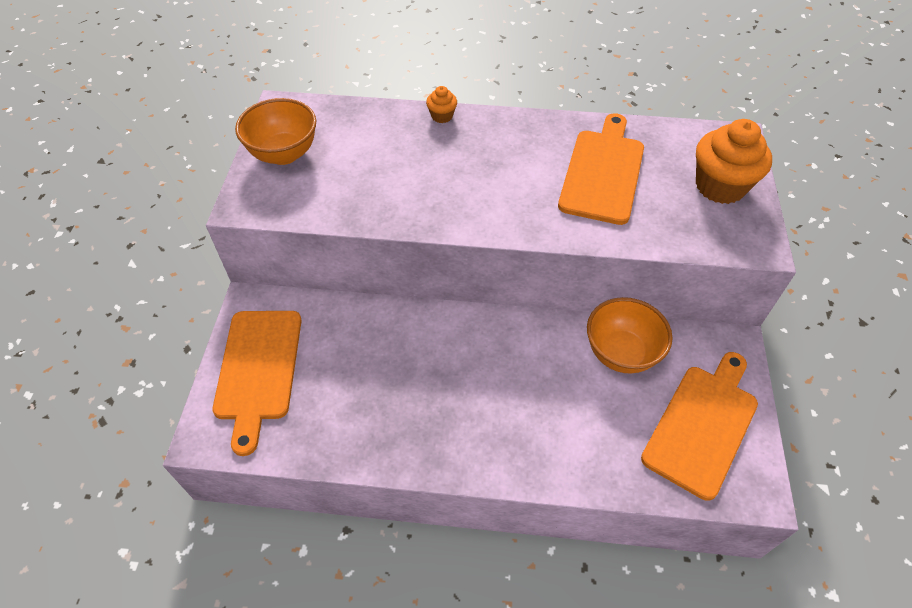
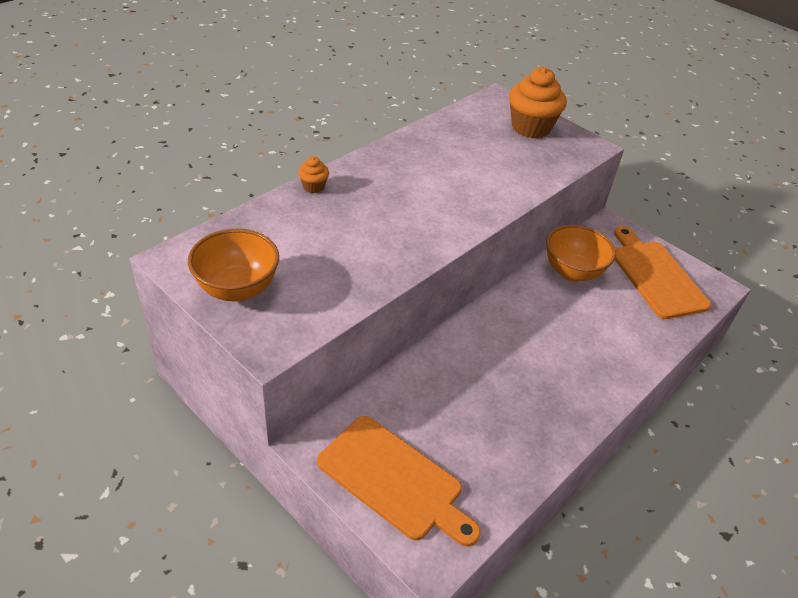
camera: 55 degrees left, 10 degrees down
(602, 172) = (465, 158): orange cutting board -> none

